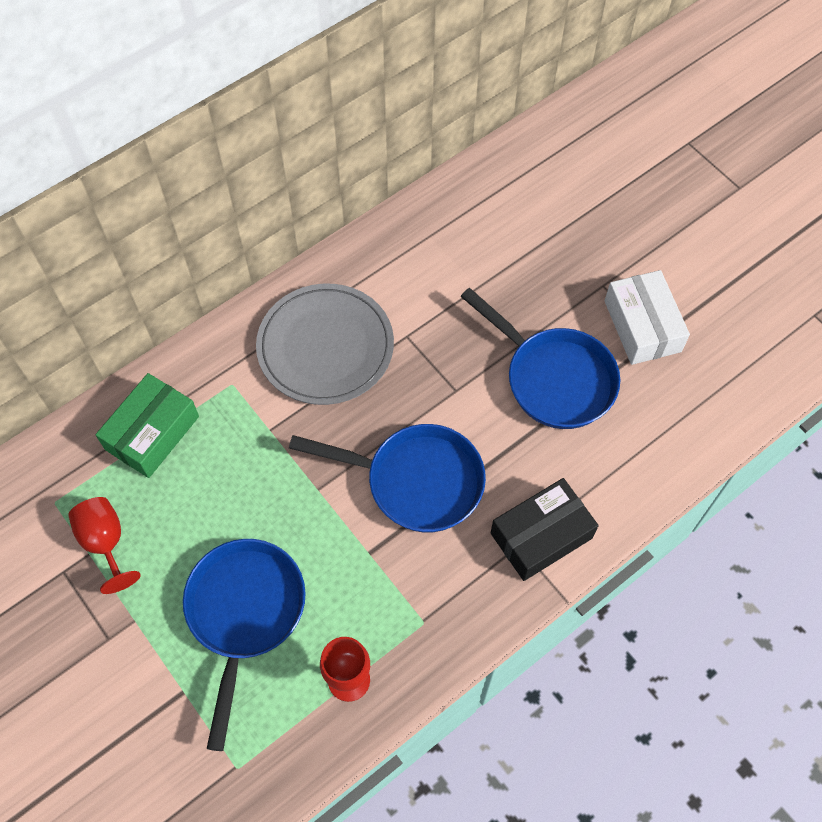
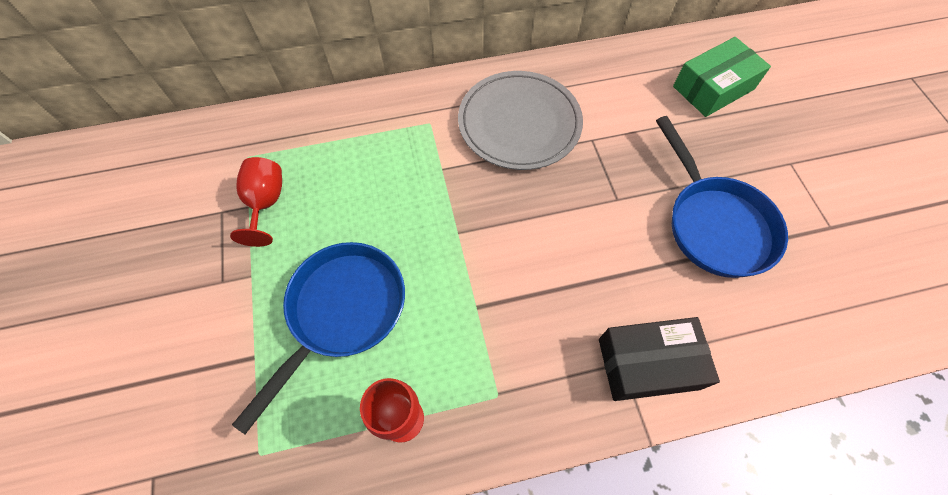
camera: 25 degrees right, 0 degrees up
(152, 433) = (349, 135): green box -> green box (713, 88)
(416, 481) = (548, 262): blue pan -> none
(642, 326) = (819, 211): white box -> none

